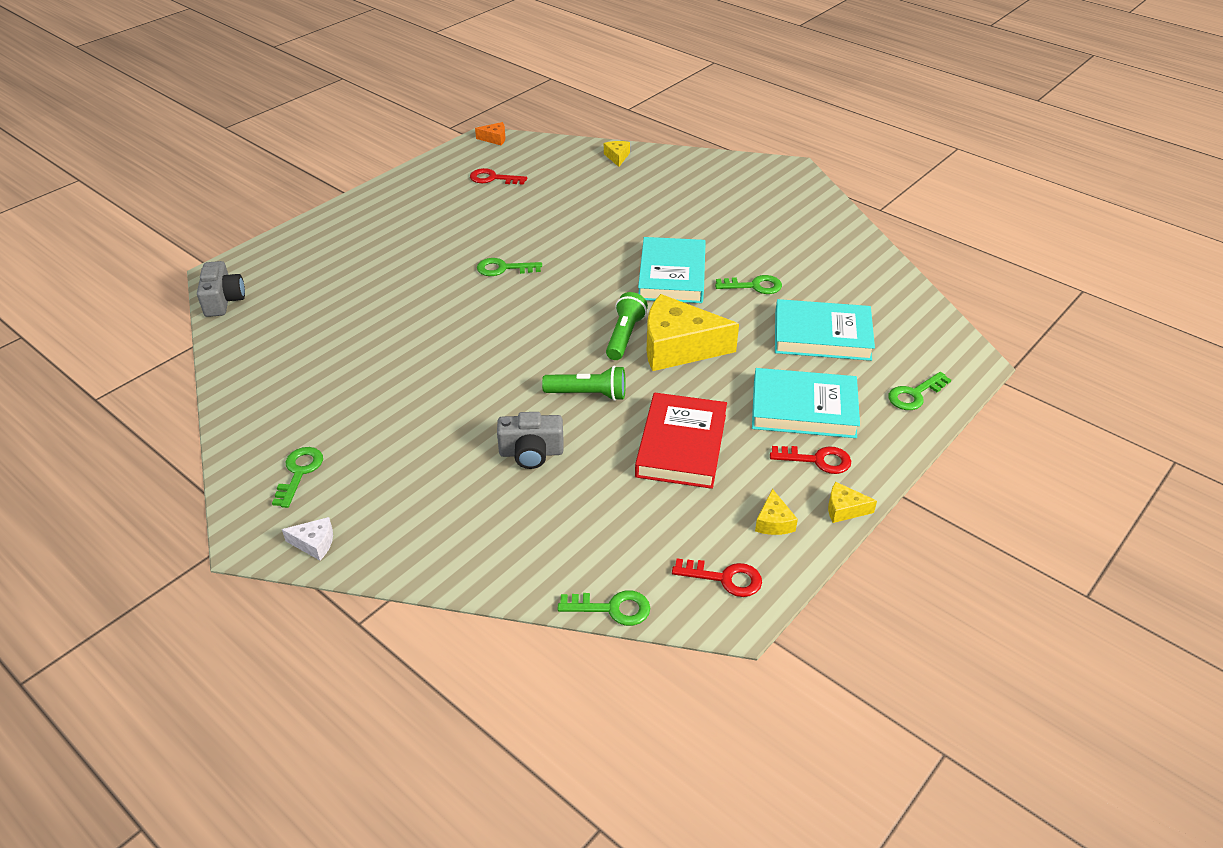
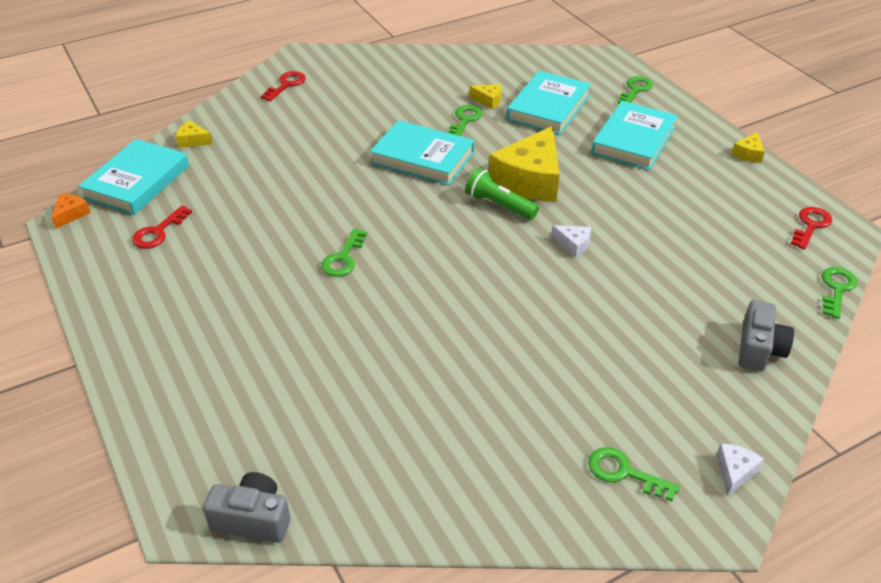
camera: 70 degrees left, 0 degrees up
(531, 453) = (642, 296): grey camera -> grey camera (759, 349)
(548, 151) = (136, 182): none -> turquoise book
(588, 394) = (573, 245): green flashlight -> white cheese
(681, 445) = (658, 209): red book -> none
(773, 522) = (756, 188): yellow cheese -> yellow cheese (488, 100)
(817, 460) = (694, 151): red key -> red key (286, 85)
(915, 394) = (635, 90): green key -> green key turned 135 degrees counterclockwise

